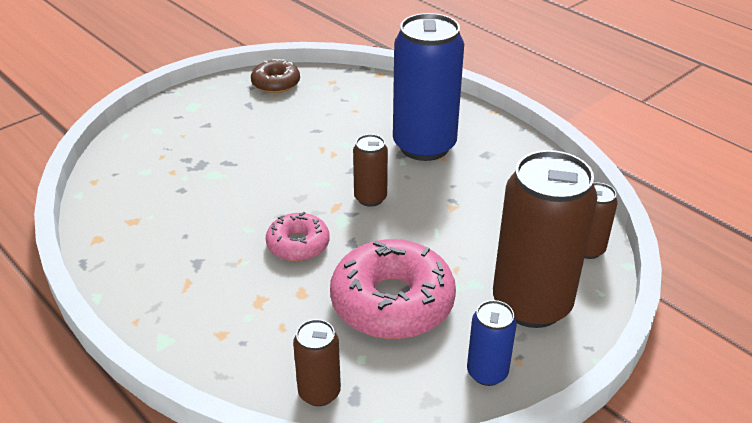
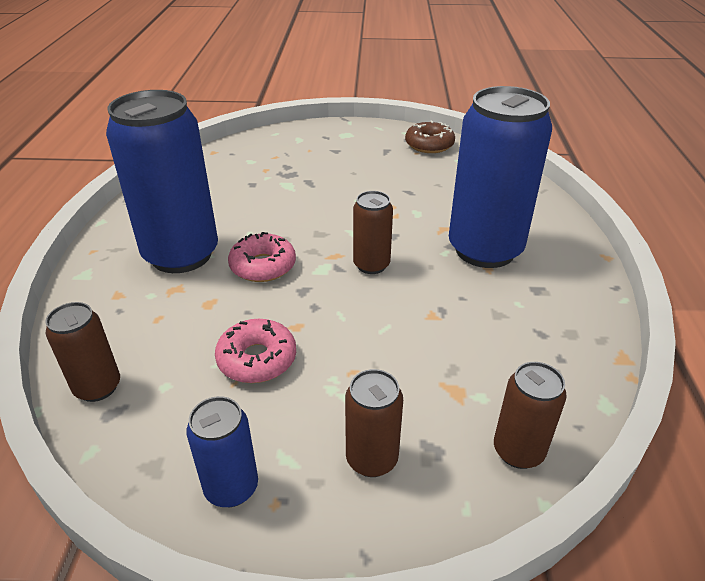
camera: 45 degrees right, 0 degrees up
(221, 276) = (181, 255): none -> blue can
(392, 302) = (257, 359): pink donut -> pink donut, size x0.55
(531, 304) = (372, 459): brown can -> brown can, size x0.48

